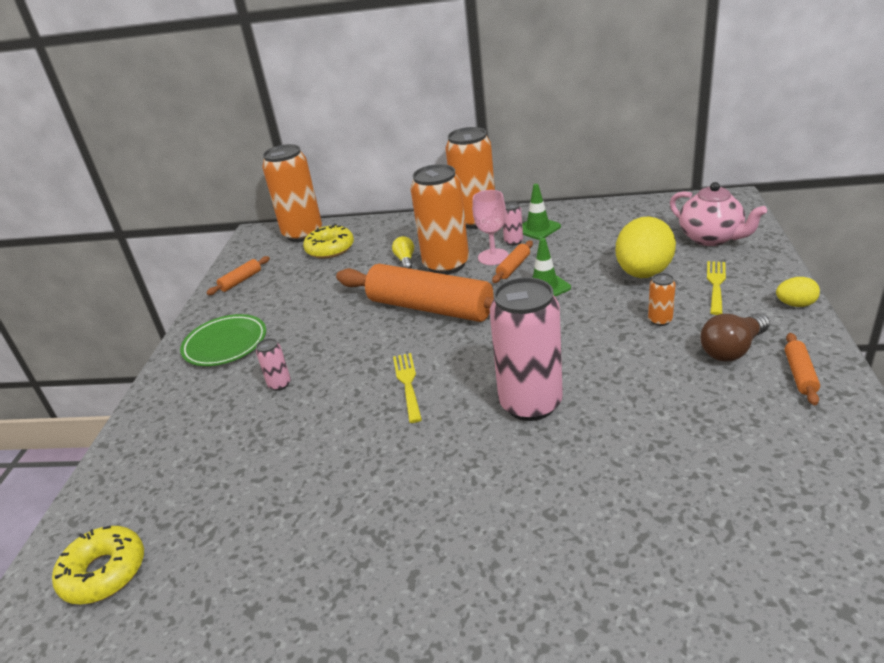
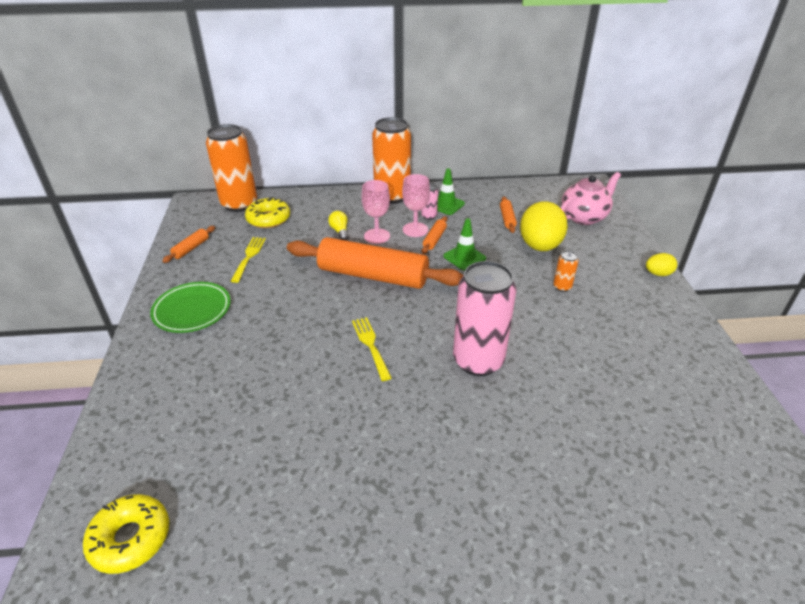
camera: 15 degrees left, 5 degrees up
(279, 384) = (254, 348): pink can -> none
(446, 265) = (377, 236): orange can -> pink goblet
(711, 238) = (584, 217): pink teapot -> pink teapot turned 75 degrees counterclockwise
(716, 285) = (597, 257): yellow fork -> yellow fork (249, 257)
(732, 349) = (621, 311): brown light bulb -> none
(800, 374) = (674, 331): orange rolling pin -> orange rolling pin (507, 219)

